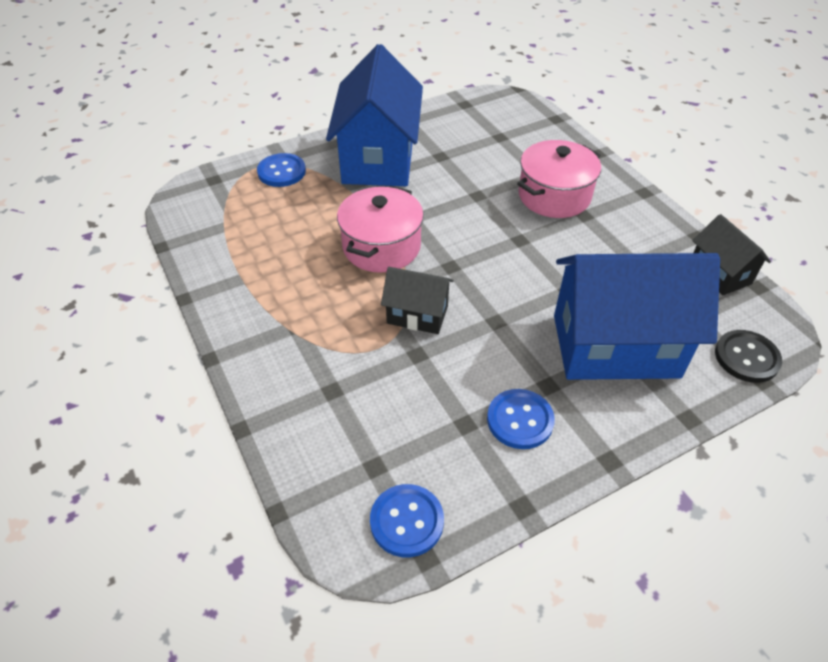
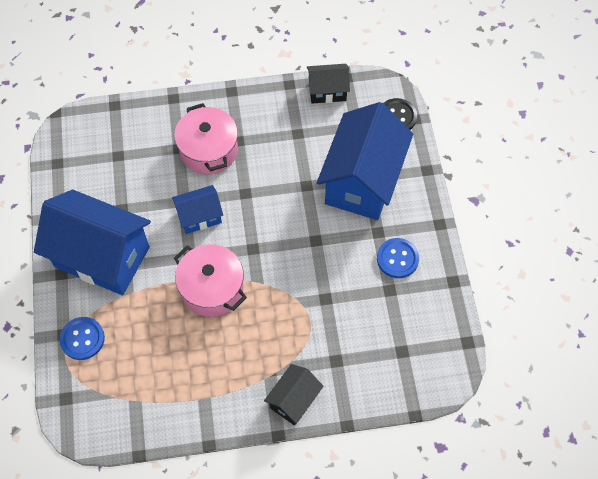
camera: 70 degrees left, 15 degrees up
(407, 521) = (443, 345): blue button -> none
(417, 314) = (290, 286): black house -> black house (294, 400)
(466, 212) = (199, 216): none -> blue house

